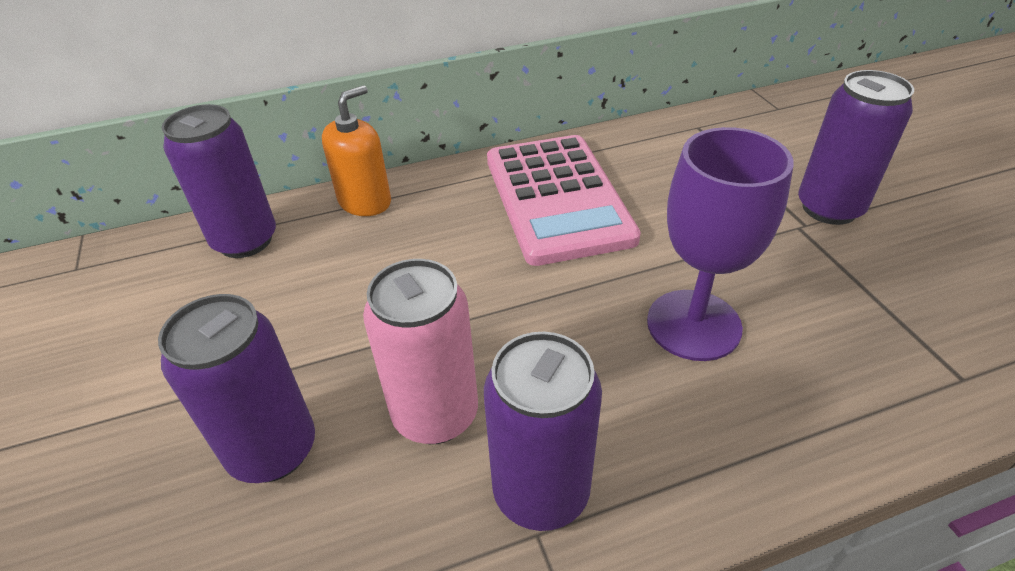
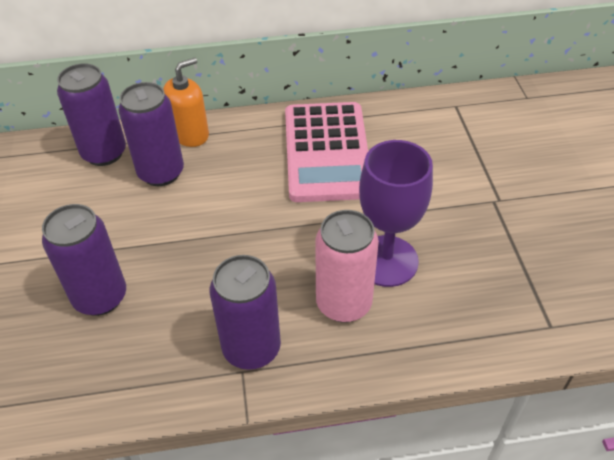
camera: 10 degrees right, 5 degrees up
(435, 414) = (201, 292): pink can -> pink can (343, 304)
(829, 208) = (523, 189): purple can -> purple can (161, 173)

